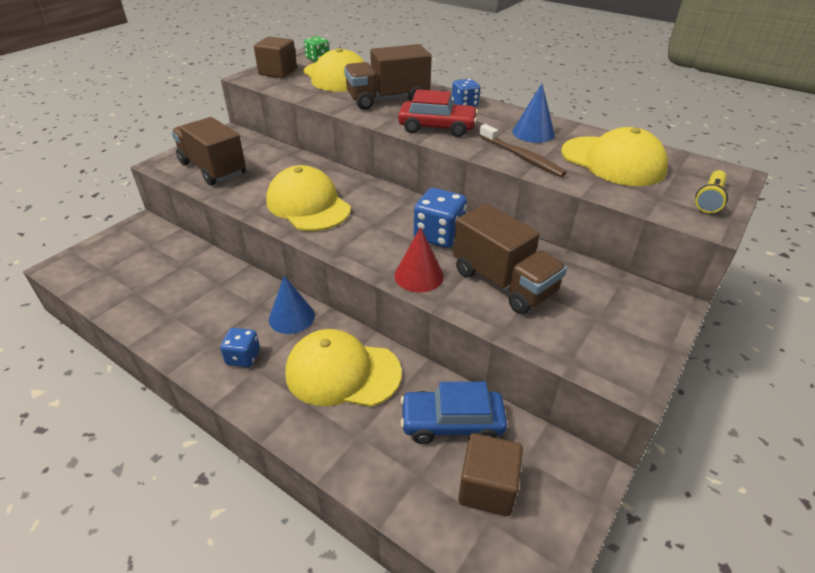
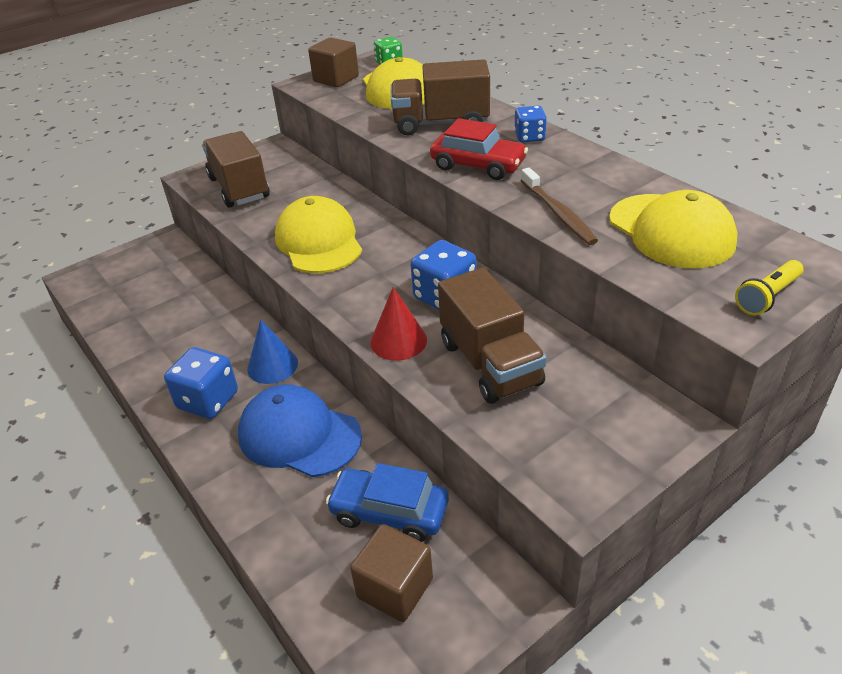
camera: 20 degrees right, 0 degrees up
(243, 357) = (208, 400): blue dice -> blue dice, size x1.60
(342, 372) = (299, 435): yellow cap -> blue cap
(533, 133) = (592, 182): blue cone -> none

